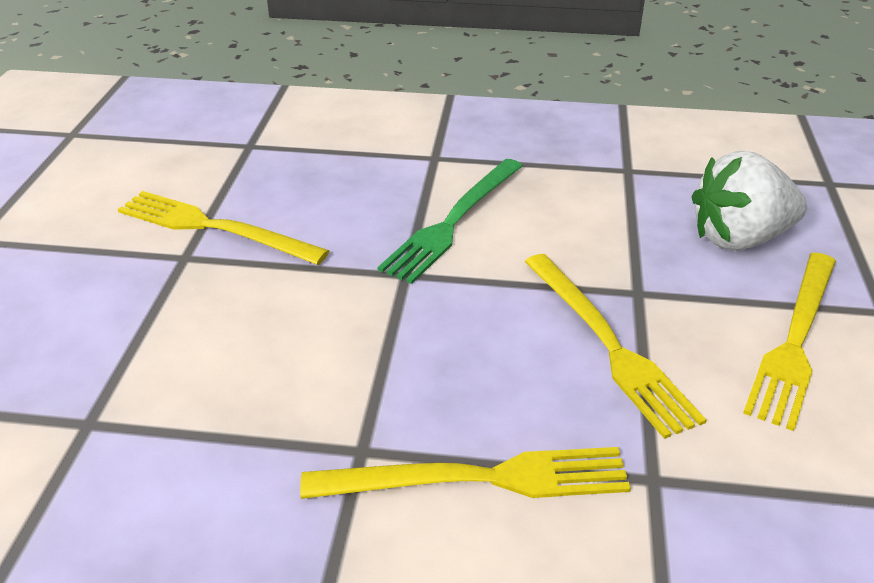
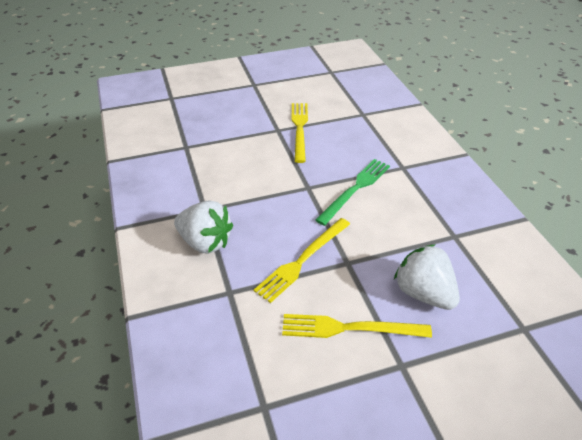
camera: 65 degrees right, 5 degrees up
(453, 221) = (355, 189): green fork -> green fork turned 120 degrees clockwise
(478, 478) = (205, 242): yellow fork -> white strawberry

